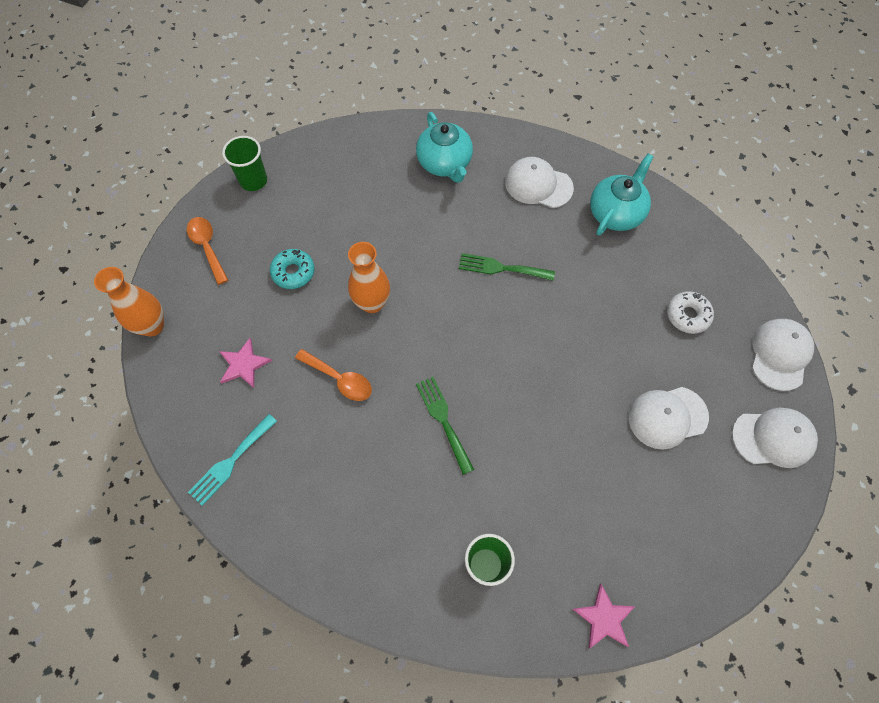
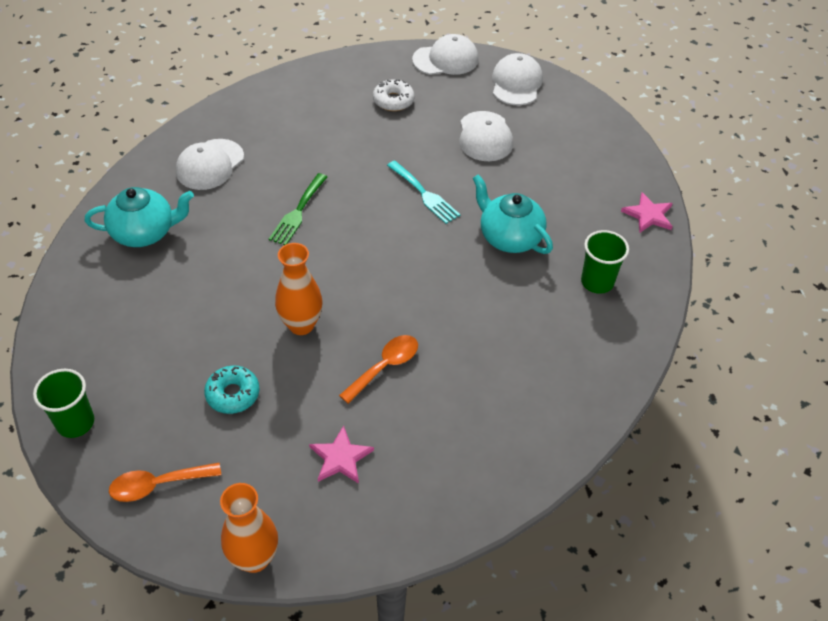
camera: 80 degrees left, 15 degrees down
(230, 462) = (458, 481): turquoise fork -> turquoise fork (425, 194)
(443, 420) = (452, 287): green fork -> none
(616, 213) = (268, 118): turquoise teapot -> turquoise teapot (509, 237)
(780, 354) = (446, 59): white cap -> white cap turned 135 degrees clockwise

